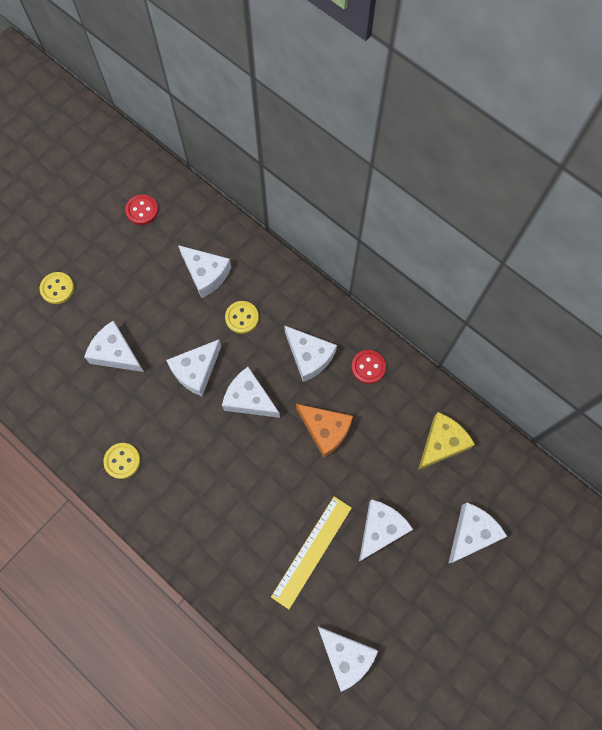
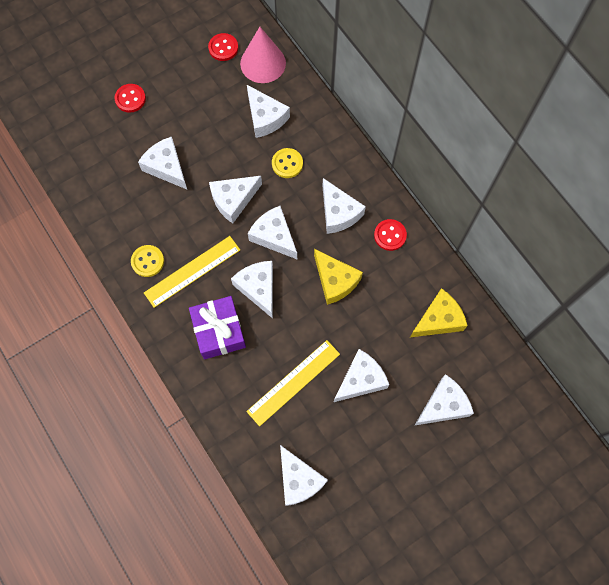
camera: 15 degrees right, 0 degrees up
(57, 288) = (130, 99): yellow button -> red button
(173, 459) = (192, 271): none -> yellow ruler
(188, 217) = (263, 63): none -> pink cone
(218, 517) = (219, 331): none -> purple gift
(247, 459) = (258, 288): none -> white cheese
(325, 430) = (335, 281): orange cheese -> yellow cheese

